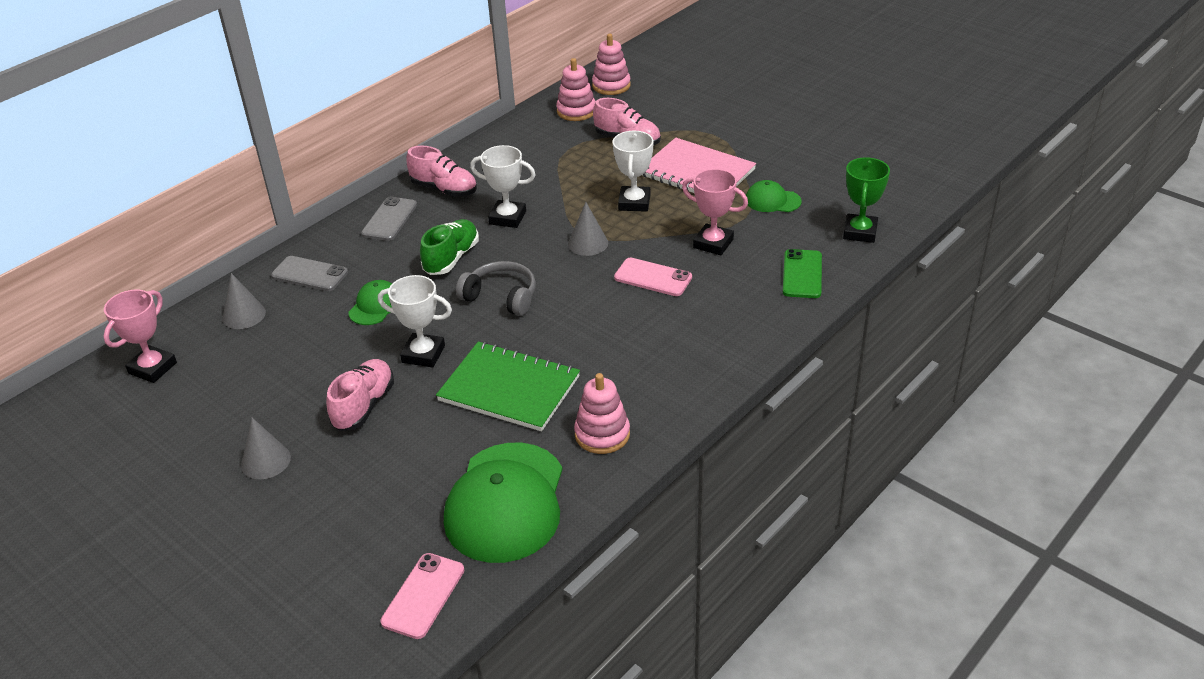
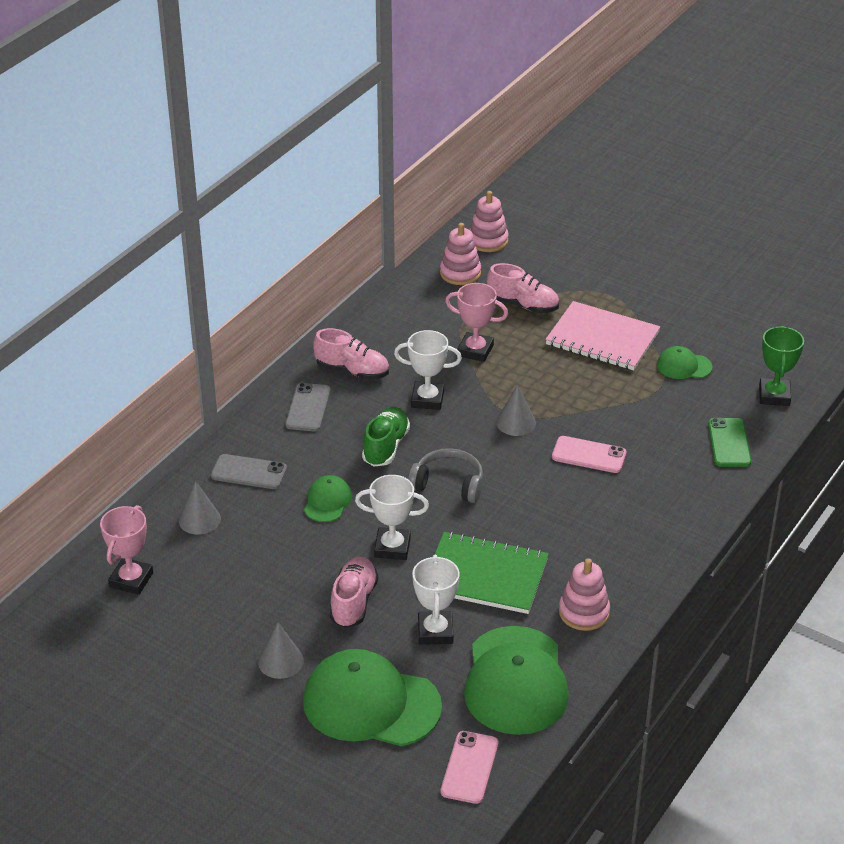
camera: 10 degrees left, 0 degrees up
(342, 514) = (371, 704): none -> green cap
(634, 203) = (549, 376): white trophy -> white trophy (435, 632)
(713, 243) = (637, 415): pink trophy -> pink trophy (475, 350)

